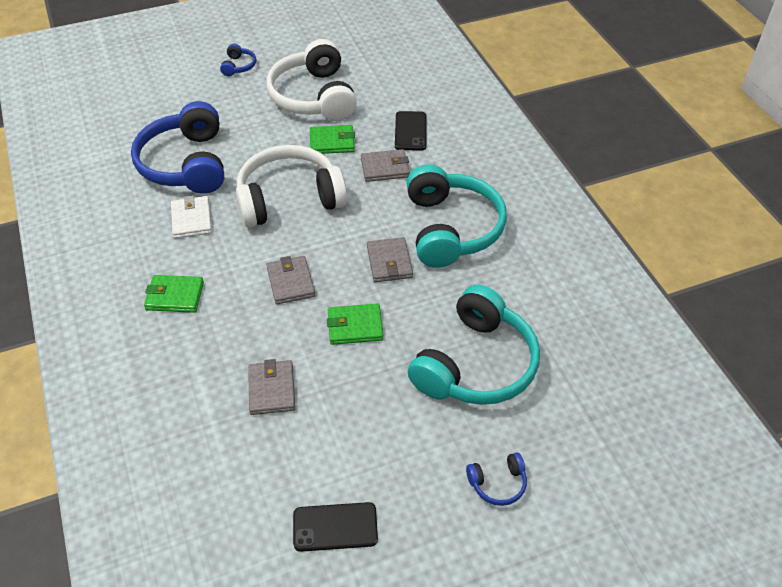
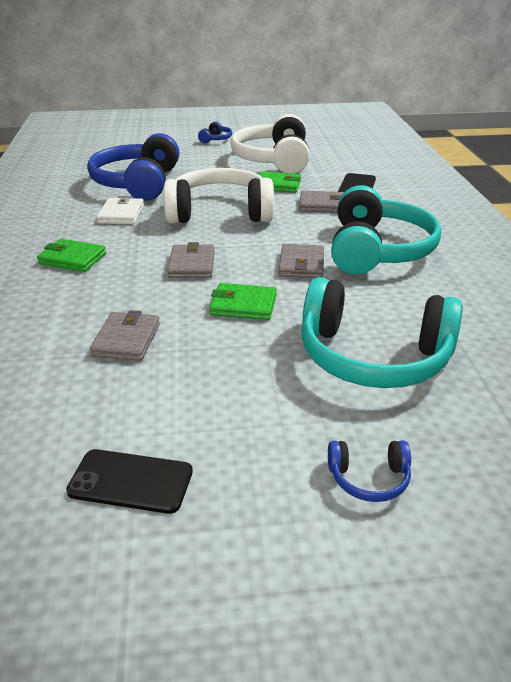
camera: 15 degrees right, 15 degrees down
(475, 364) = (373, 356): turquoise headphones -> turquoise headphones turned 60 degrees clockwise

